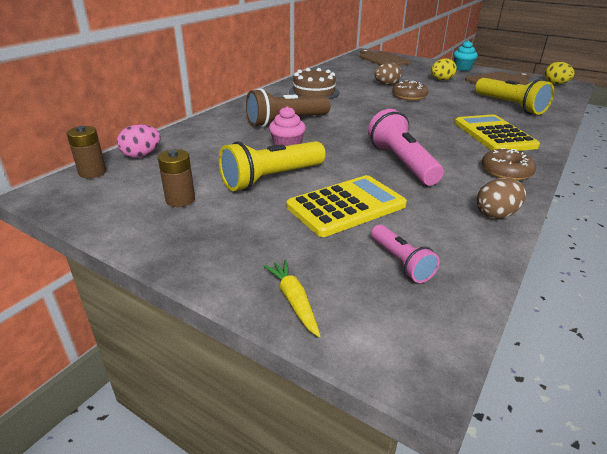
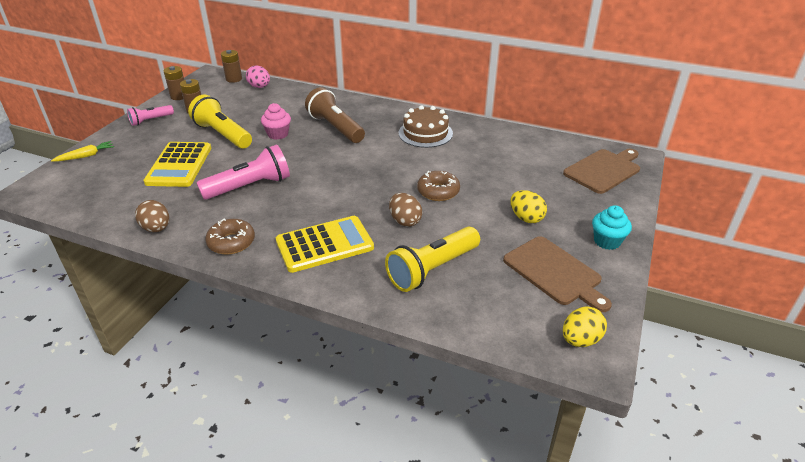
camera: 80 degrees right, 5 degrees up
(112, 216) = (179, 96): none -> brown battery
(346, 206) = (179, 165): yellow calculator -> yellow calculator turned 45 degrees clockwise
(386, 84) = (478, 175): brown egg -> brown egg (405, 221)
(401, 262) = (108, 186): pink flashlight -> pink flashlight (150, 120)

